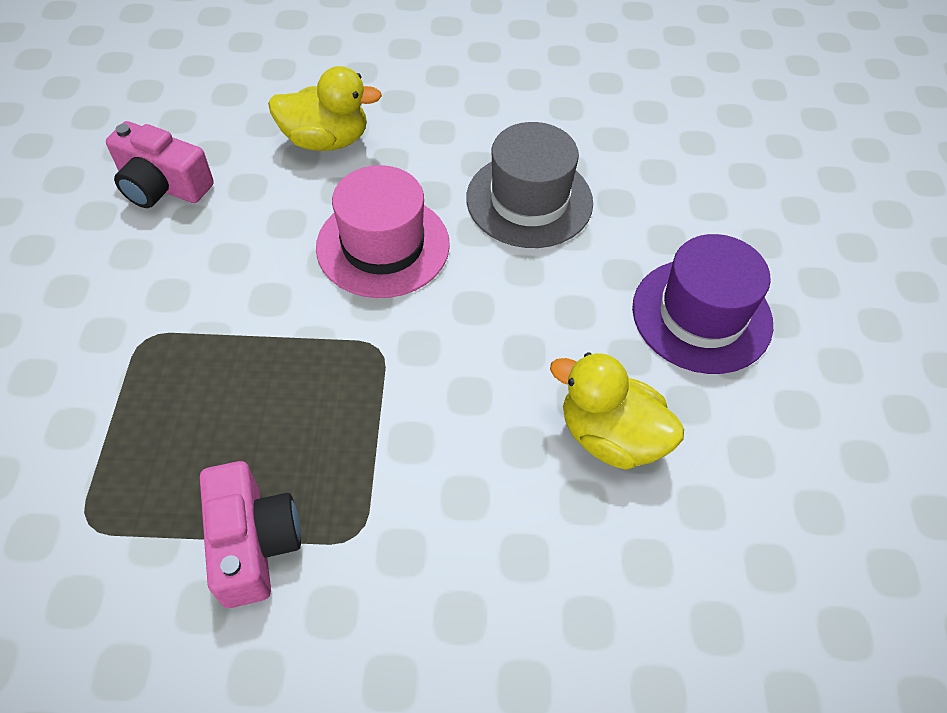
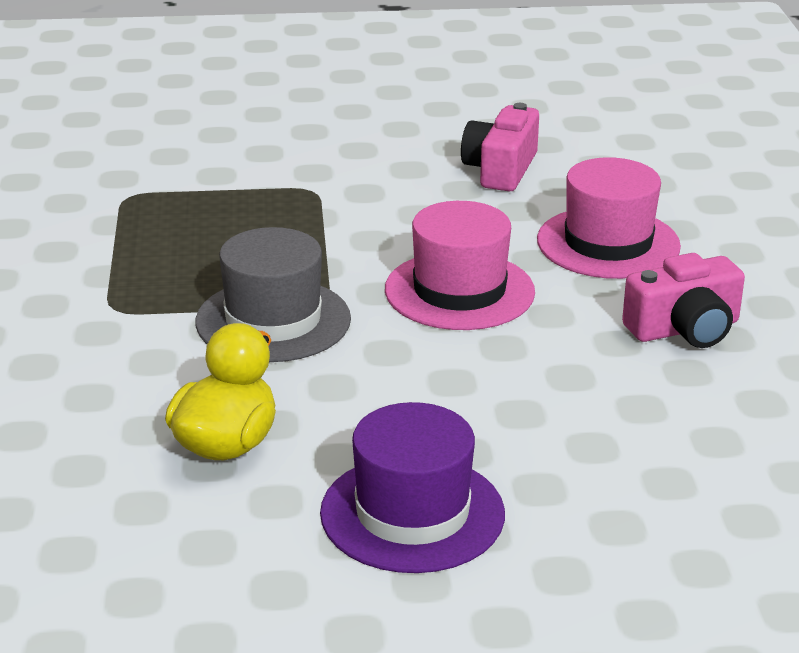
camera: 85 degrees right, 25 degrees down
(253, 543) = (109, 263): pink camera -> pink camera (685, 329)
(326, 140) = (608, 243): yellow duck -> pink hat
(529, 200) = (567, 379): grey hat -> grey hat (273, 320)

